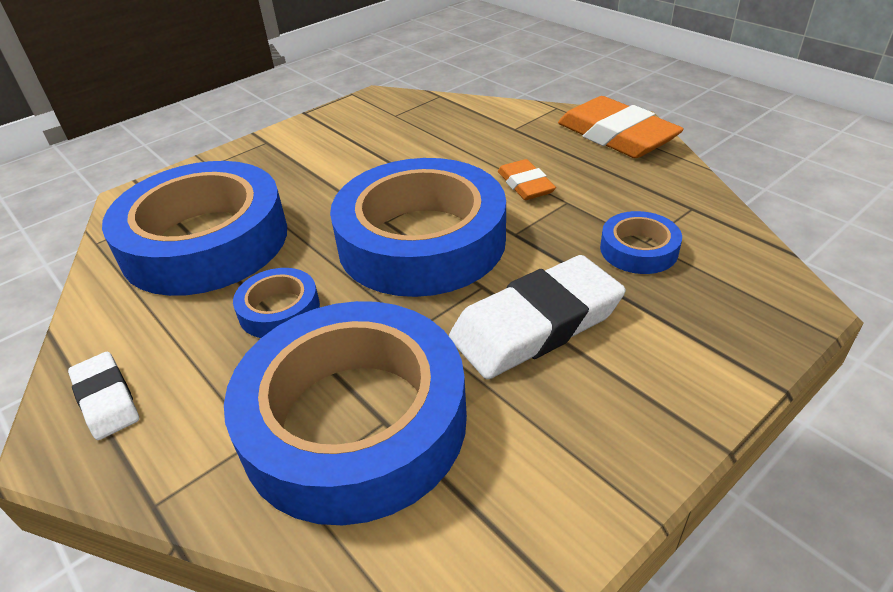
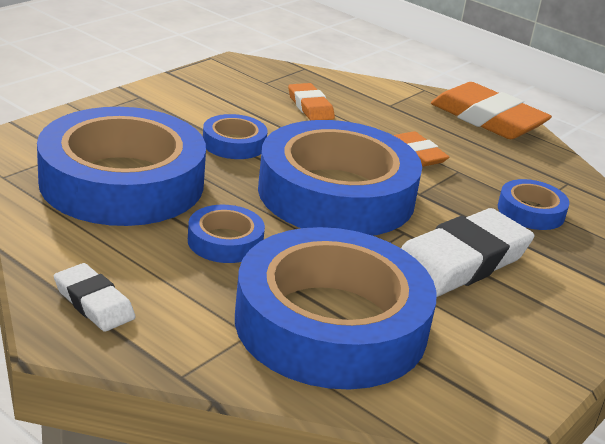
camera: 15 degrees left, 10 degrees down
(336, 187) = (234, 143): none -> blue tape
(430, 138) = (310, 106): none -> orange eraser

